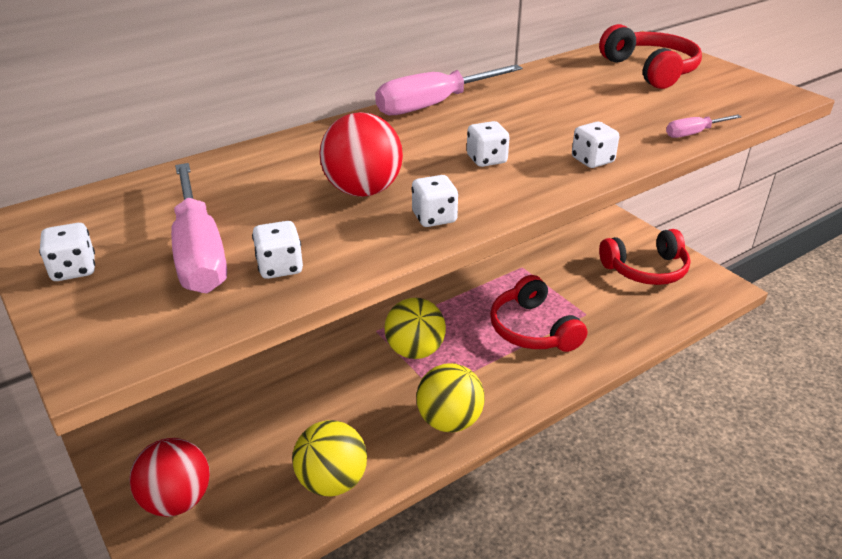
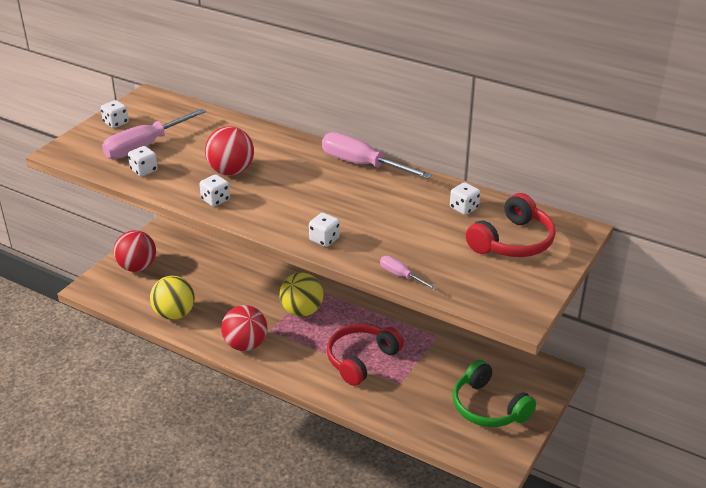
camera: 65 degrees right, 0 degrees up
(449, 421) = (245, 344): yellow ball -> red ball
(486, 160) = (297, 201): white dice -> white dice (464, 208)
(646, 269) = (488, 407): red headphones -> green headphones

